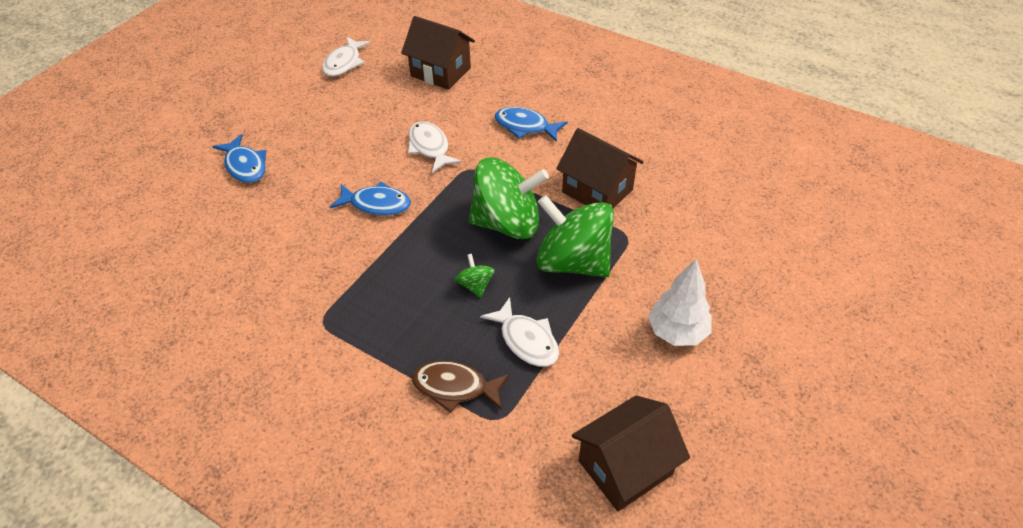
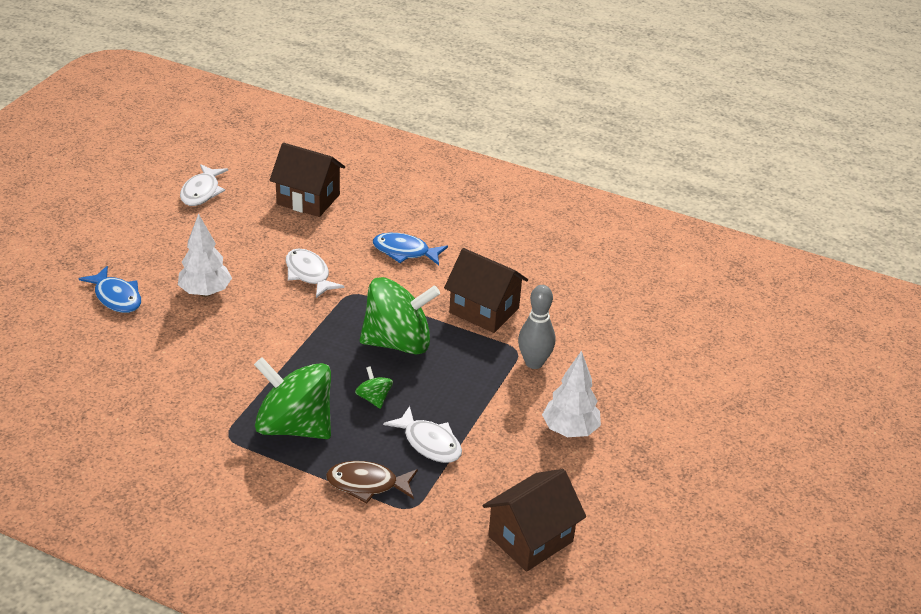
camera: 10 degrees left, 10 degrees down
(329, 163) = (205, 292): none -> white tree
(376, 204) = (263, 329): blue fish -> none
(573, 262) = (466, 374): green spinning top -> green spinning top (294, 426)
(644, 251) = (534, 363): none -> grey bowling pin

